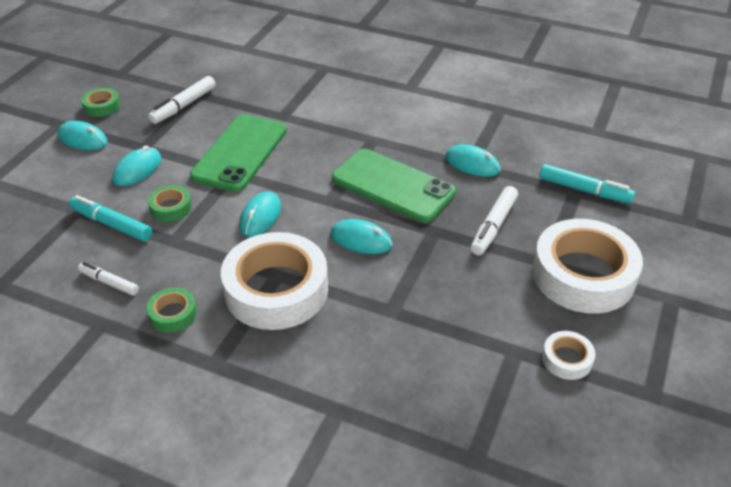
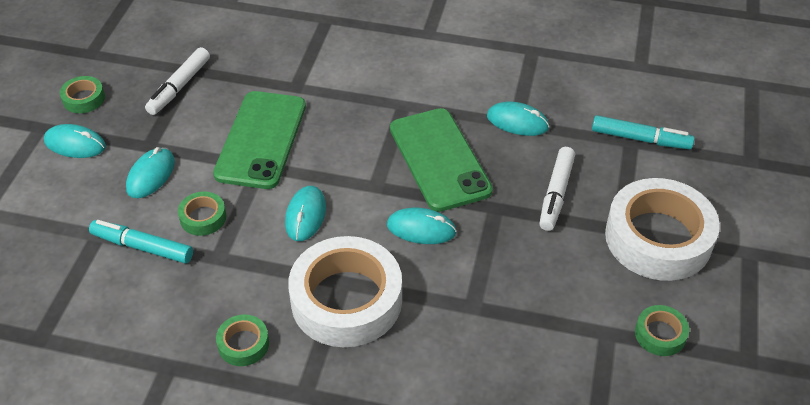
camera: 10 degrees left, 5 degrees up
(109, 282) = (162, 317): white marker -> none
(393, 186) = (439, 159): green phone -> green phone turned 45 degrees clockwise
(567, 359) = (660, 334): white tape -> green tape

